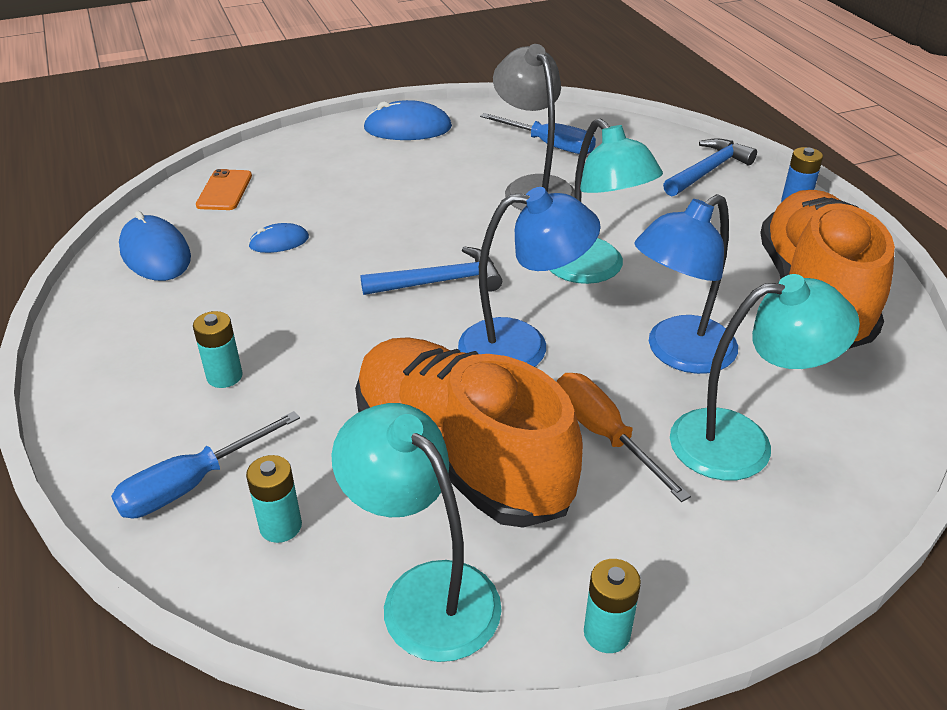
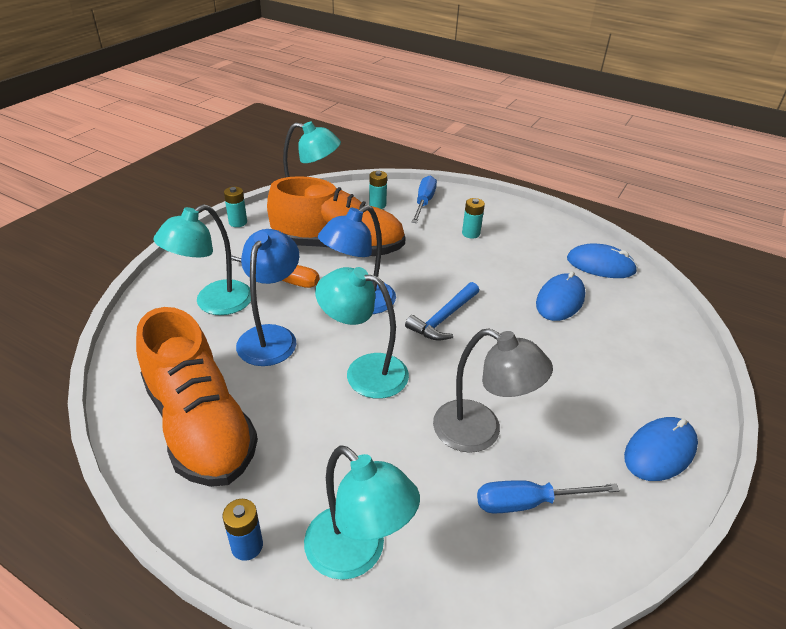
camera: 140 degrees right, 0 degrees up
(224, 190) = (650, 317): orange phone -> none
(279, 242) = (560, 300): blue mouse -> blue mouse, size x1.75
(708, 171) = (356, 554): blue hammer -> turquoise lamp

